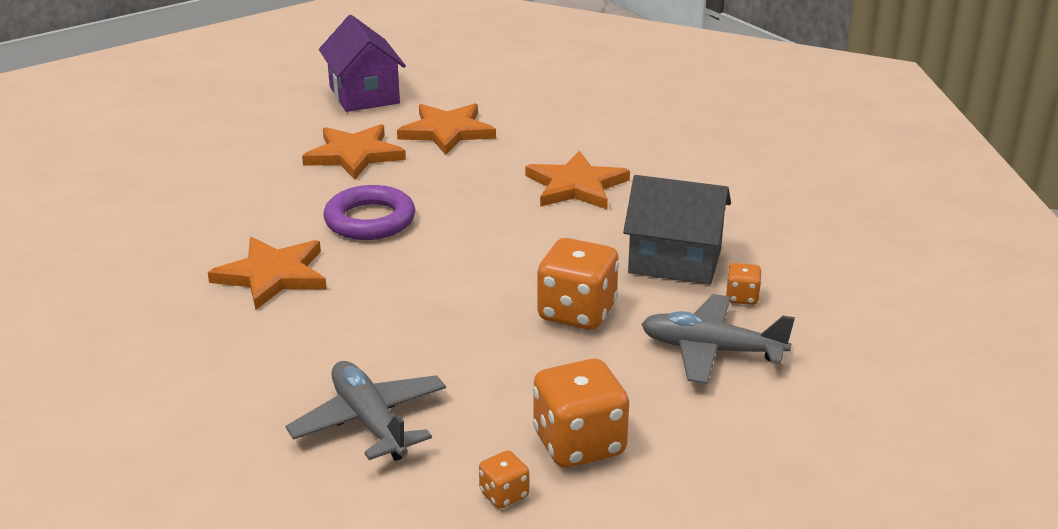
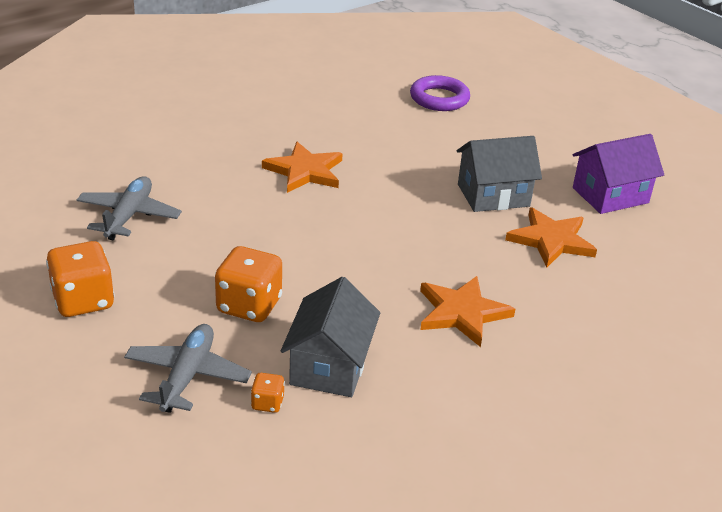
camera: 85 degrees right, 5 degrees up
(354, 155) = (493, 195): orange star -> grey house
(370, 220) = (386, 206): purple ring -> purple ring (439, 98)
(370, 422) = (129, 216): grey plane -> grey plane turned 45 degrees counterclockwise
(504, 495) = (41, 268): orange dice -> none

